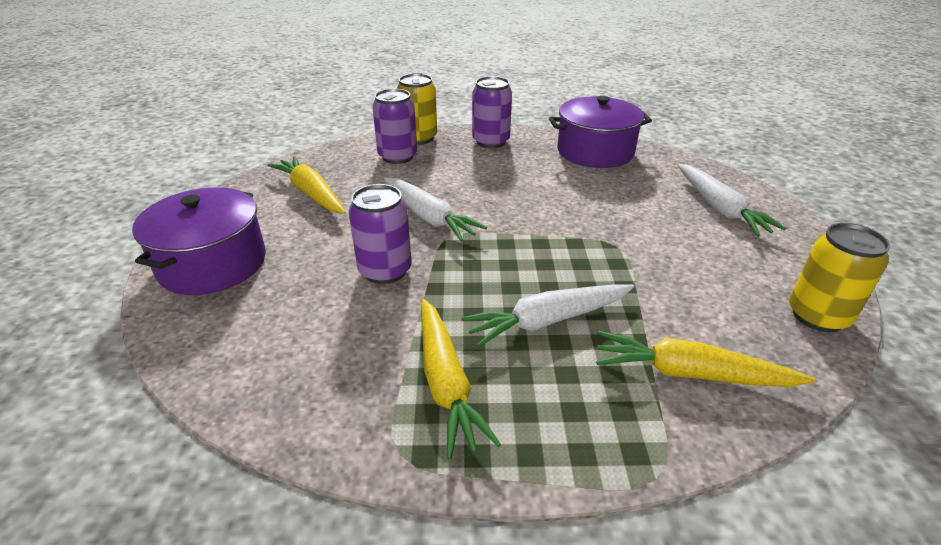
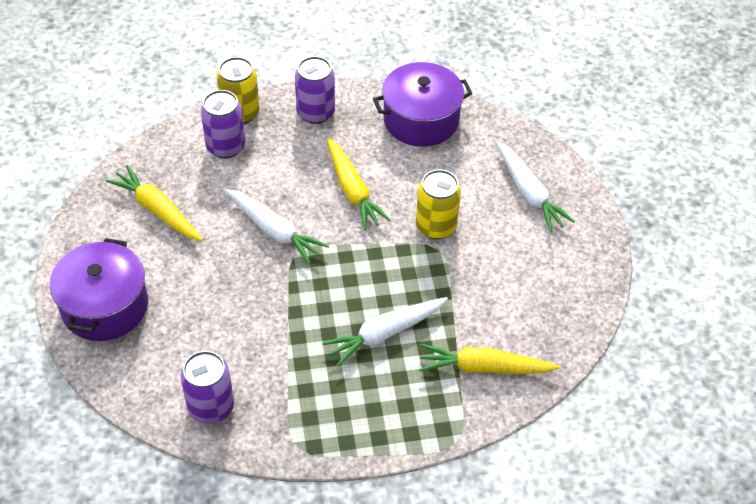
camera: 10 degrees left, 15 degrees up
(385, 271) = (251, 298): purple can -> purple can (211, 407)
(446, 382) = (318, 394): yellow carrot -> yellow carrot (352, 190)
(817, 316) = (581, 307): yellow can -> yellow can (436, 226)

